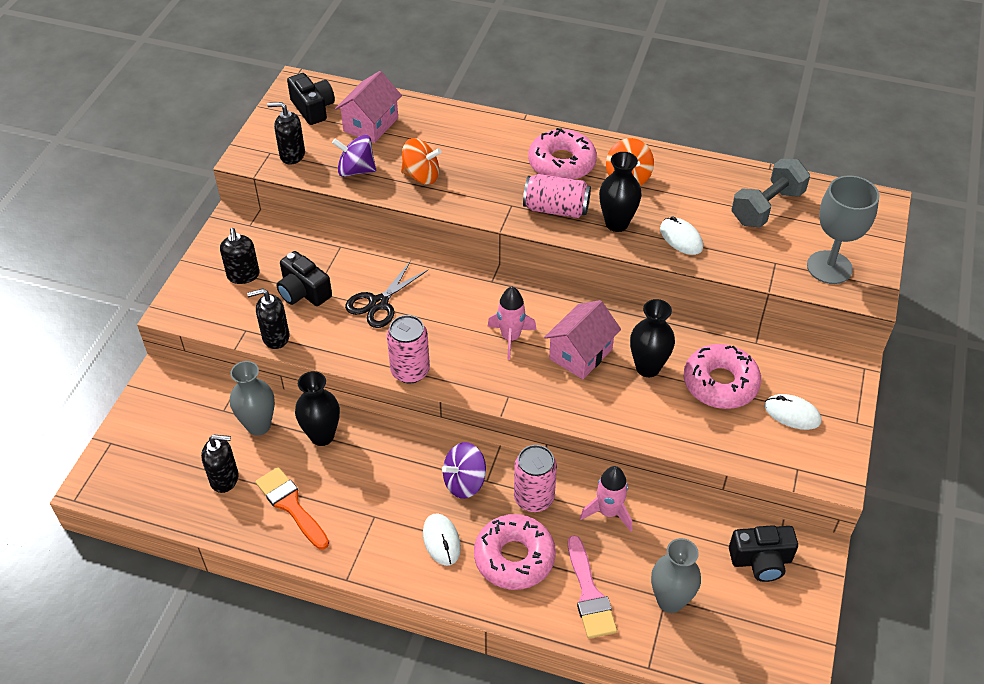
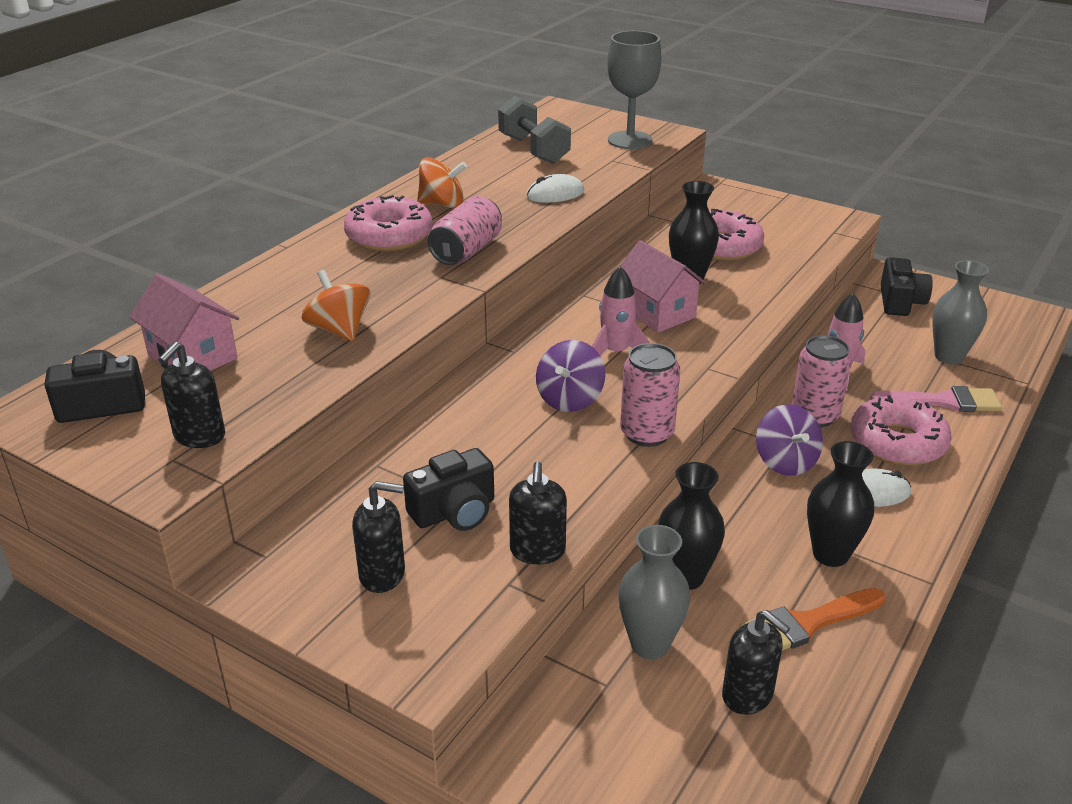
camera: 75 degrees left, 15 degrees down
(224, 479) = (748, 695): black soap dispenser -> black soap dispenser turned 120 degrees clockwise
(356, 170) = (285, 381): purple spinning top -> purple spinning top (570, 399)
(378, 303) = (511, 444): black scissors -> none
(421, 176) = (339, 330): orange spinning top -> orange spinning top turned 60 degrees counterclockwise
(616, 224) = (513, 222): black vase -> black vase (830, 554)
(792, 414) = (768, 222): white mouse -> none

